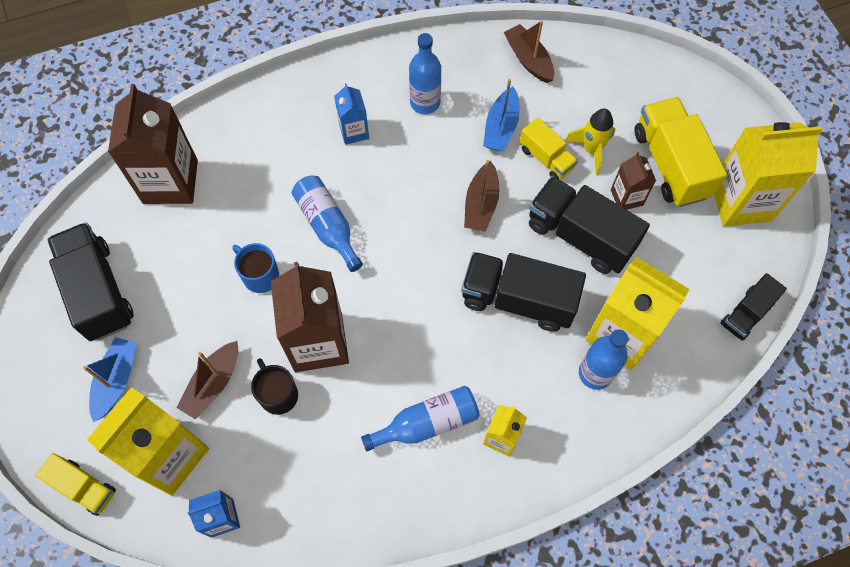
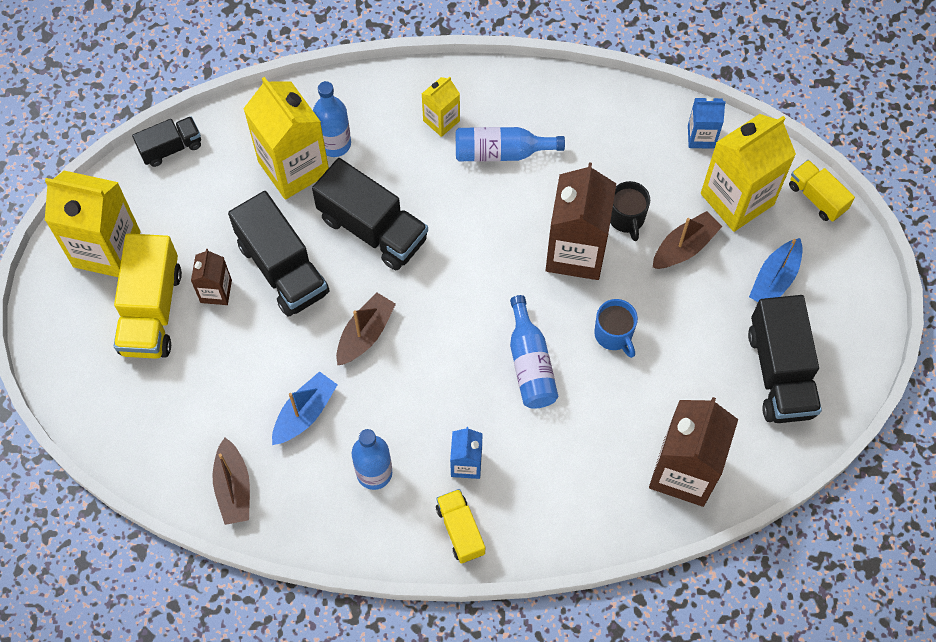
camera: 160 degrees left, 0 degrees up
(546, 158) = (274, 360): yellow truck -> yellow truck (460, 530)
(591, 150) = (223, 354): yellow rocket -> none

